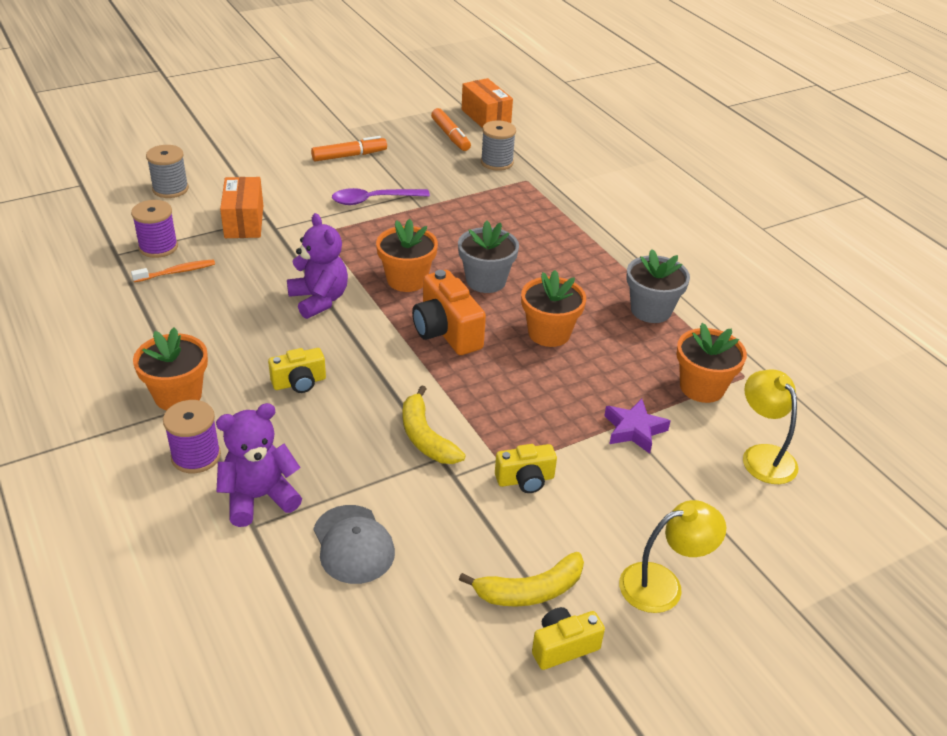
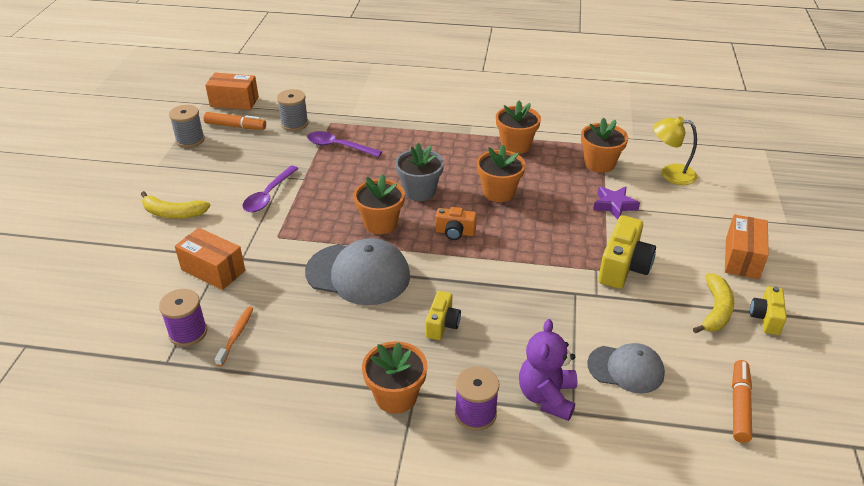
camera: 50 degrees left, 0 degrees up
(170, 189) = (111, 292): grey spool -> grey spool (190, 140)
(319, 300) = (358, 274): purple teddy bear -> grey cap
(349, 156) = (196, 181): orange marker -> orange marker (739, 405)
(425, 437) = (551, 290): yellow banana -> yellow banana (173, 213)
(446, 332) = (455, 232): orange camera -> orange camera, size x0.60
(494, 202) = (338, 146): none -> purple spoon
(525, 480) = (623, 267): yellow camera -> yellow camera, size x1.66
(651, 310) = (515, 145): grey flower pot -> orange flower pot
(663, 584) = (742, 258): yellow lamp -> orange box

